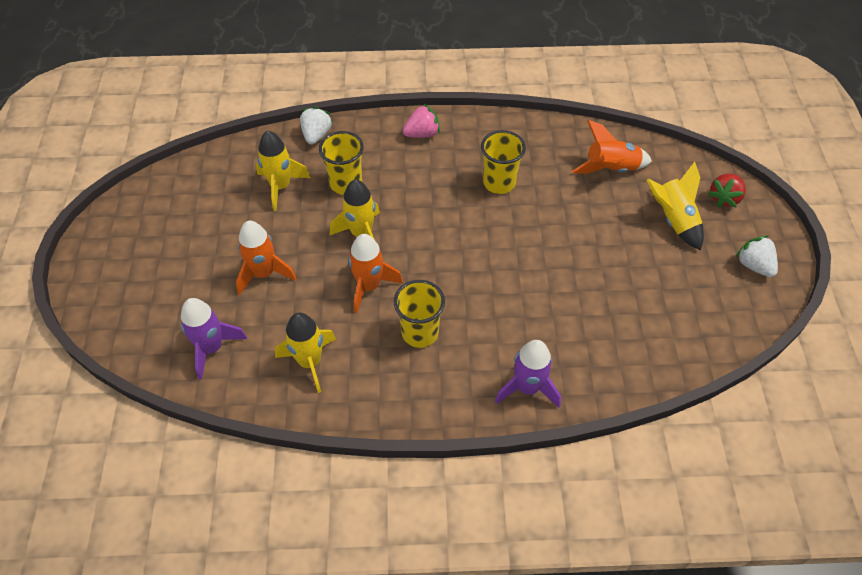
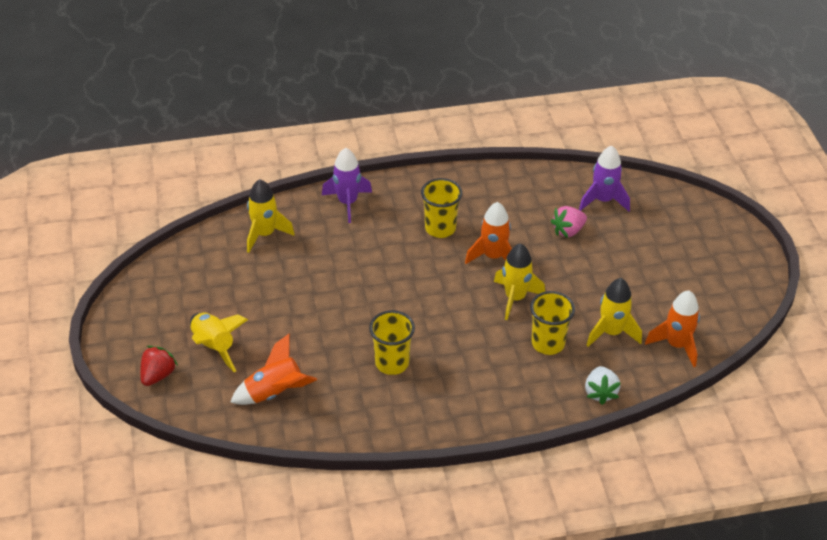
camera: 170 degrees right, 10 degrees down
(264, 273) = (588, 256): orange rocket -> orange rocket (676, 345)
(310, 362) = (522, 200): yellow rocket -> yellow rocket (265, 234)
(422, 134) = (485, 409): pink strawberry -> pink strawberry (568, 231)
(754, 265) = (144, 313): white strawberry -> none

